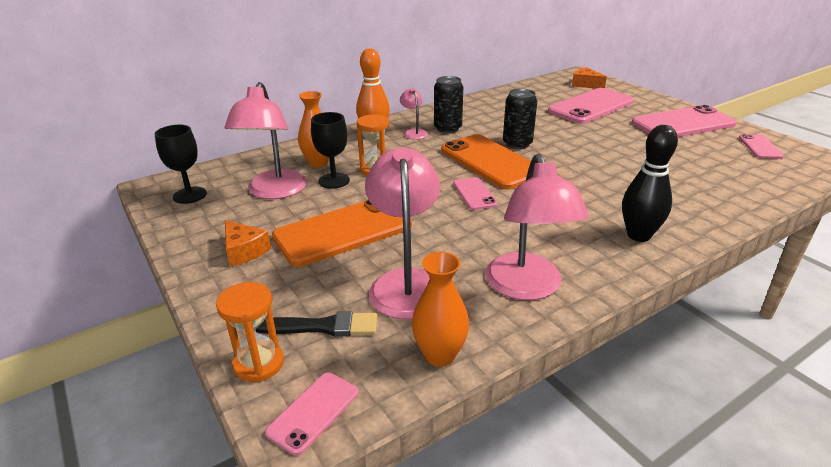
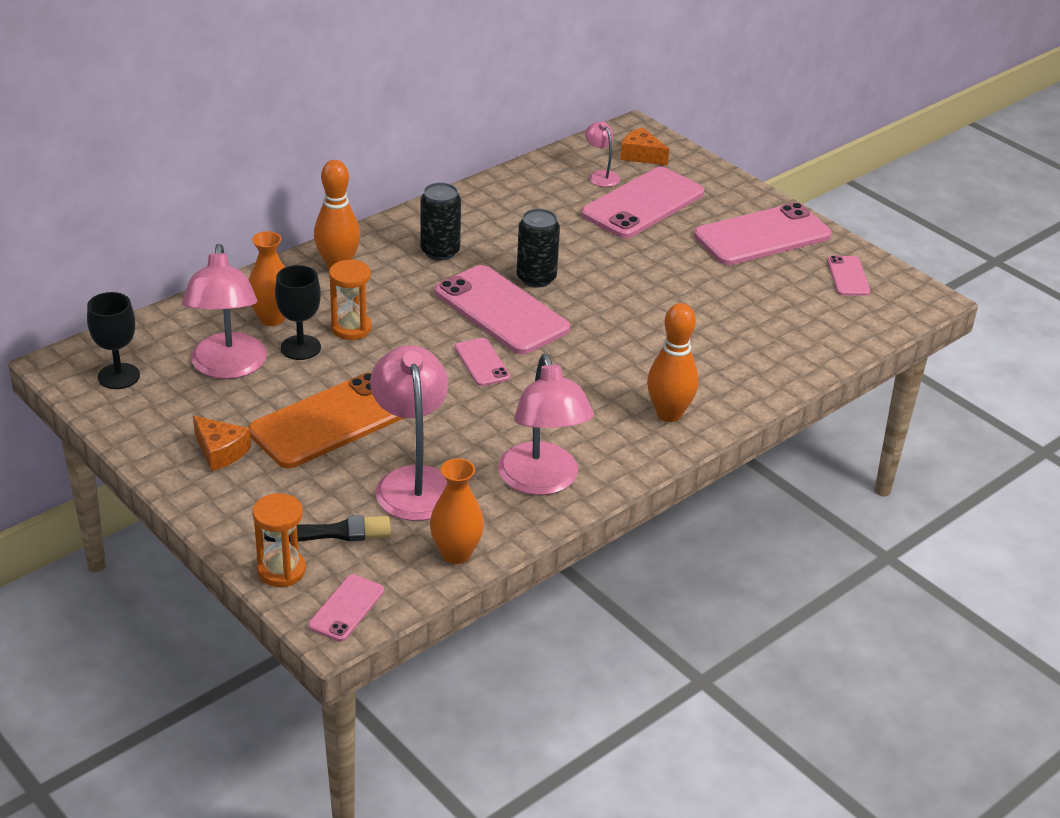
camera: 10 degrees left, 5 degrees up
(414, 132) = (393, 260): pink lamp -> pink lamp (601, 175)
(491, 162) = (501, 310): orange phone -> pink phone
(638, 235) = (669, 414): black bowling pin -> orange bowling pin

